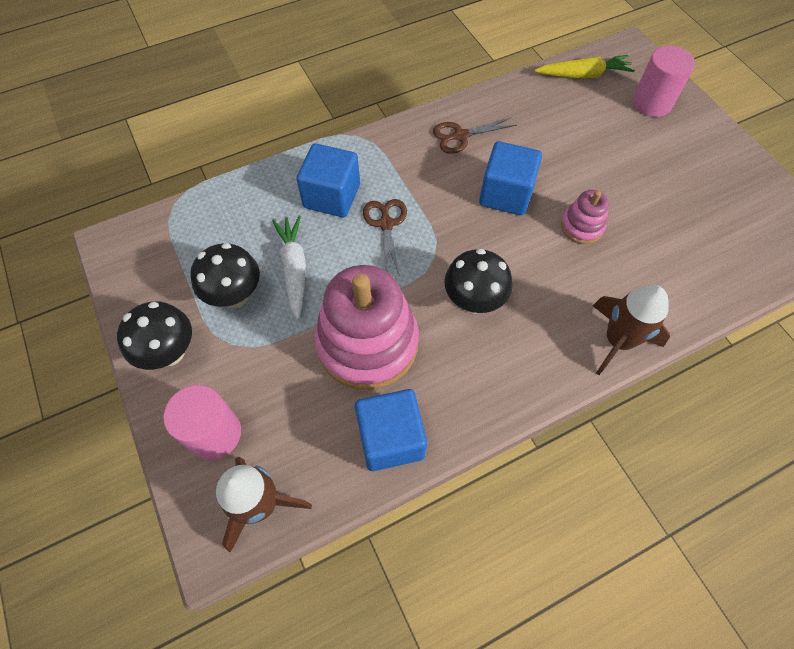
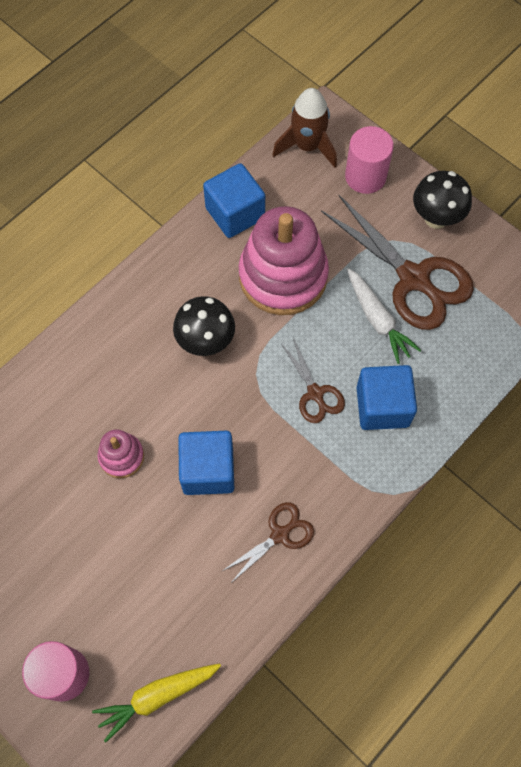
camera: 160 degrees right, 5 degrees up
(235, 296) = (414, 279): black mushroom -> brown scissors
(618, 340) = (71, 347): brown rocket -> none

